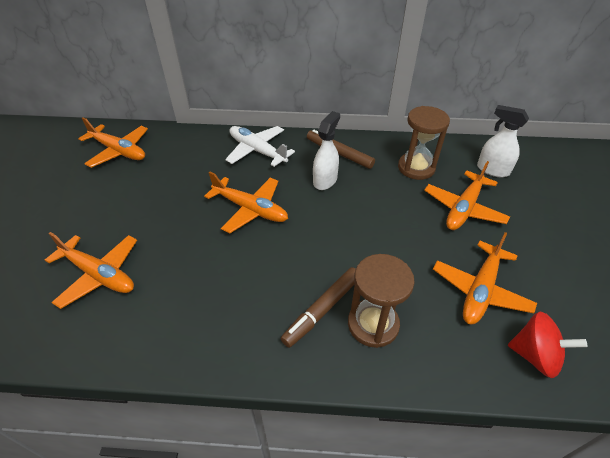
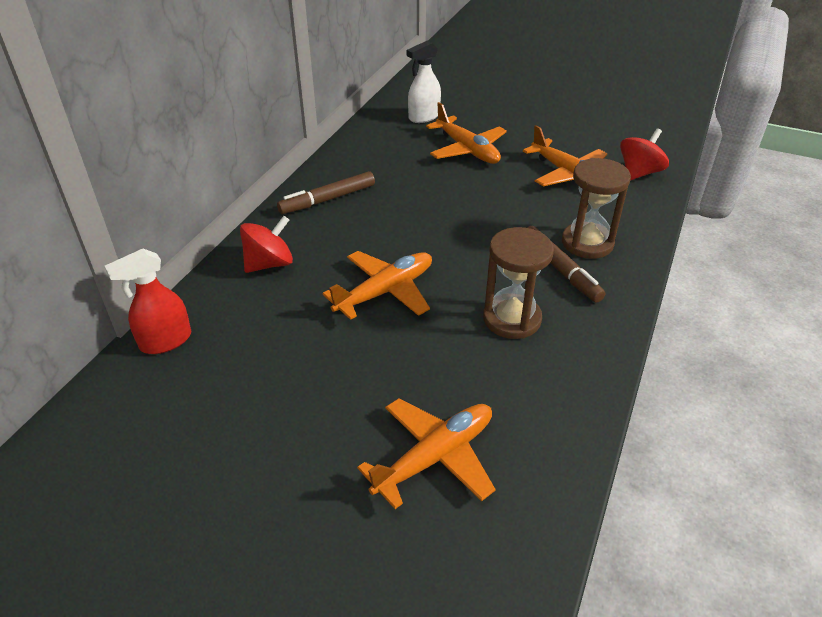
camera: 70 degrees left, 5 degrees down
(119, 151) = (145, 419): orange plane -> none
(177, 137) = (165, 341): none -> red spray bottle
(257, 151) = (269, 264): white plane -> red spinning top
(325, 180) = (370, 222): white spray bottle -> none
(416, 168) = (390, 157): brown hourglass -> brown hourglass (512, 319)

